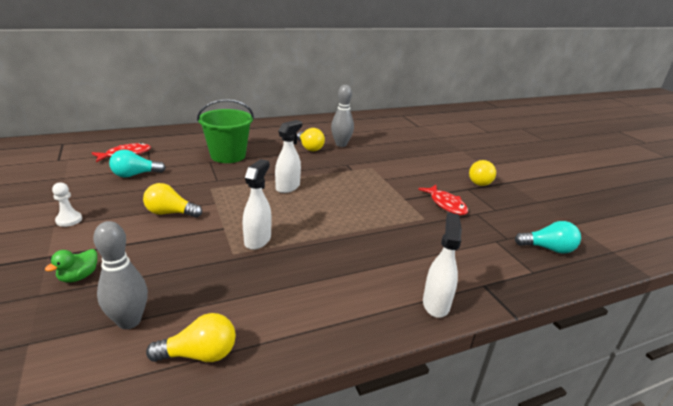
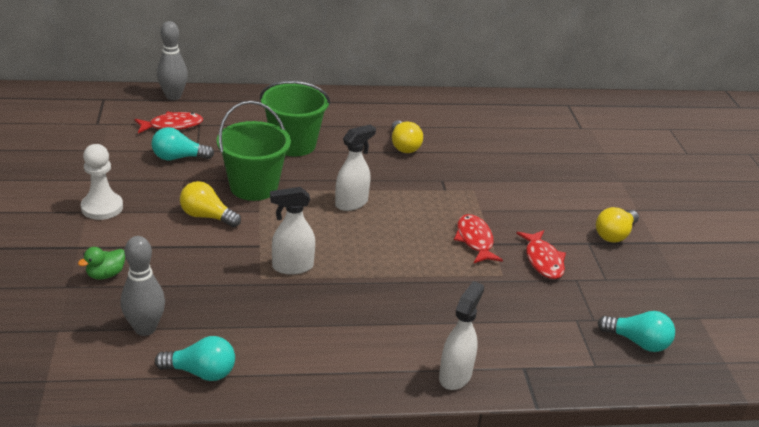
camera: 15 degrees right, 5 degrees up
(69, 220) = (102, 207): white pawn -> white pawn, size x1.59
(200, 354) = (201, 372): yellow light bulb -> turquoise light bulb
(205, 186) = (254, 187): none -> green bucket
(258, 240) = (292, 267): white spray bottle -> white spray bottle turned 135 degrees counterclockwise
(341, 144) = (449, 146): grey bowling pin -> grey bowling pin (173, 96)
(391, 198) = (475, 240): none -> red fish

